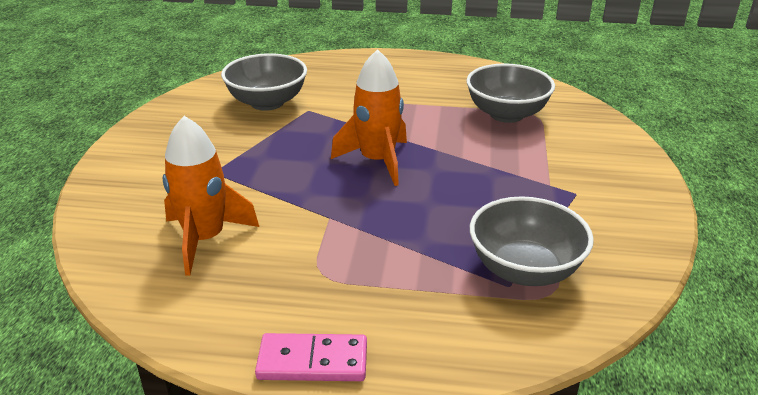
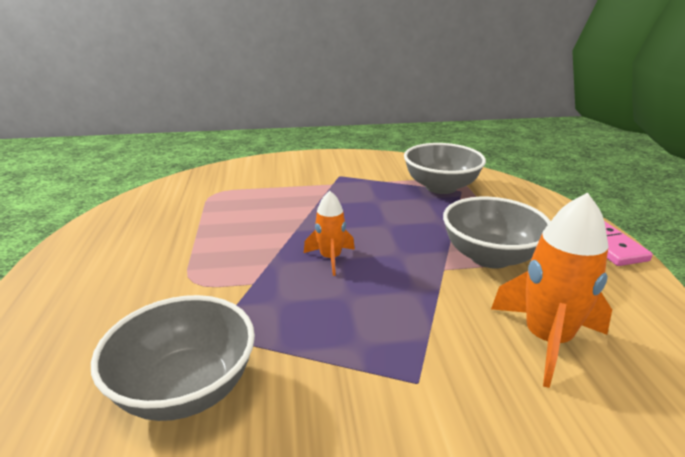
camera: 105 degrees left, 5 degrees down
(377, 161) = (330, 258): orange rocket -> orange rocket, size x0.59
(506, 114) = (215, 204): grey bowl -> grey bowl (490, 257)

